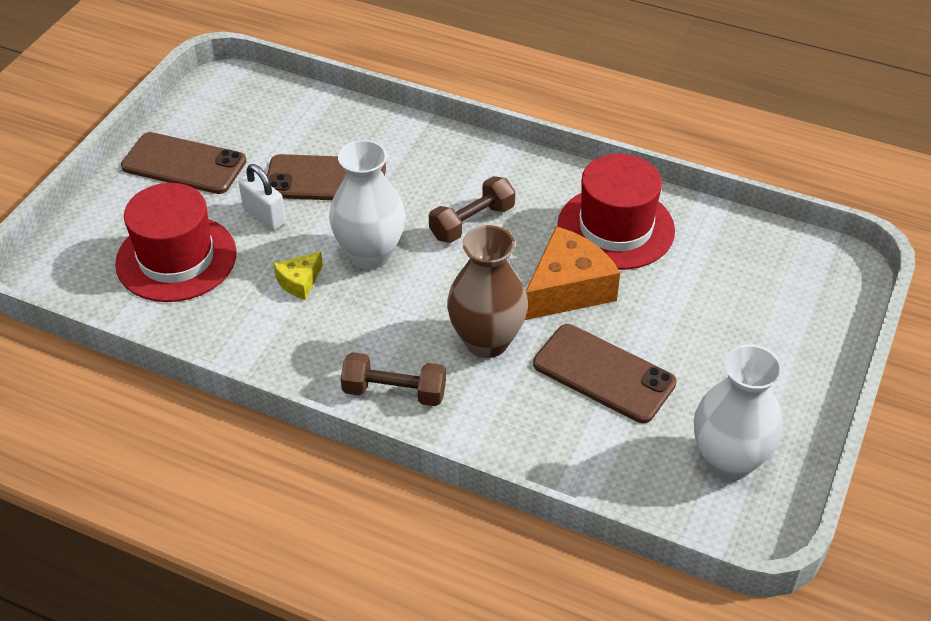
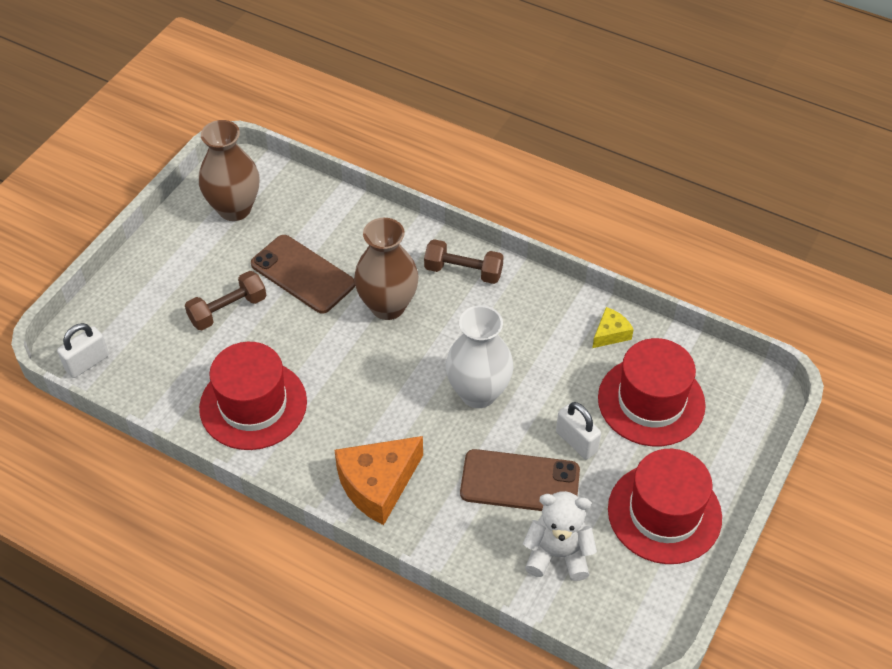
camera: 175 degrees left, 5 degrees up
(184, 164) = (664, 513): brown phone -> red hat
(291, 129) = (558, 554): none -> white teddy bear
(299, 282) = (540, 370): yellow cheese -> yellow cheese (610, 334)
(472, 222) = (383, 420): brown dumbbell -> brown dumbbell (228, 310)
(567, 289) = (312, 347): orange cheese -> orange cheese (378, 485)
(728, 461) = (234, 209): white vase -> brown vase
(817, 256) = (87, 363): none -> white padlock

